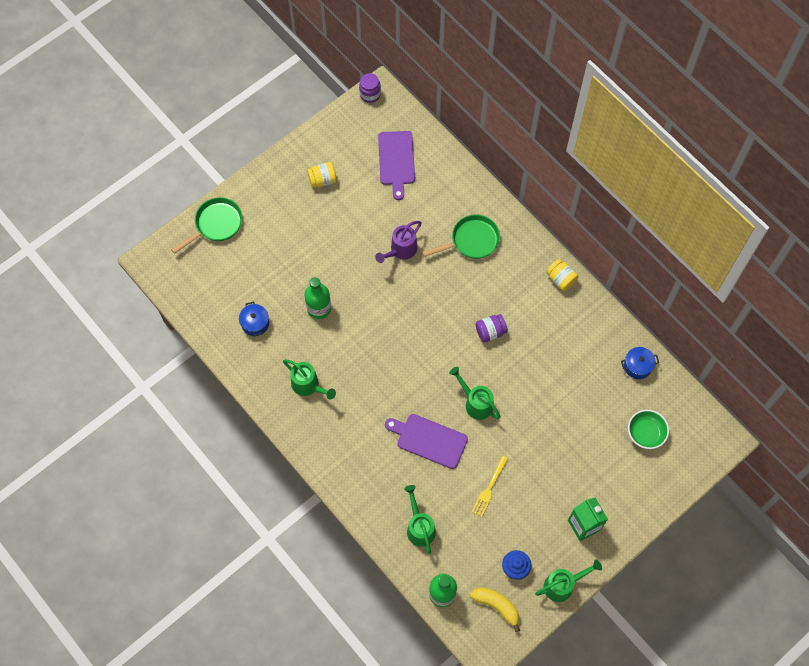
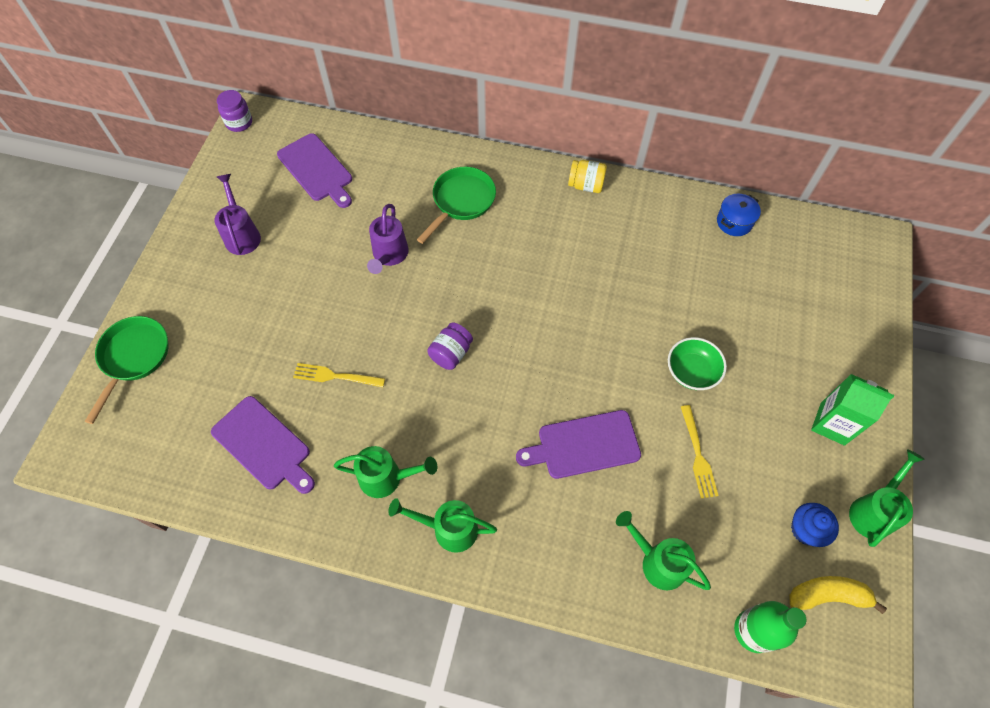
camera: 35 degrees left, 5 degrees down
(255, 323) = (263, 445): blue pot -> purple cutting board
(319, 308) = (335, 376): green bottle -> yellow fork
(322, 180) = (242, 234): yellow jar -> purple watering can
(475, 402) = (602, 366): green watering can -> green watering can (448, 529)
(490, 332) = (556, 280): purple jar -> purple jar (451, 353)
(646, 433) = (802, 282): green bowl -> green bowl (692, 371)

